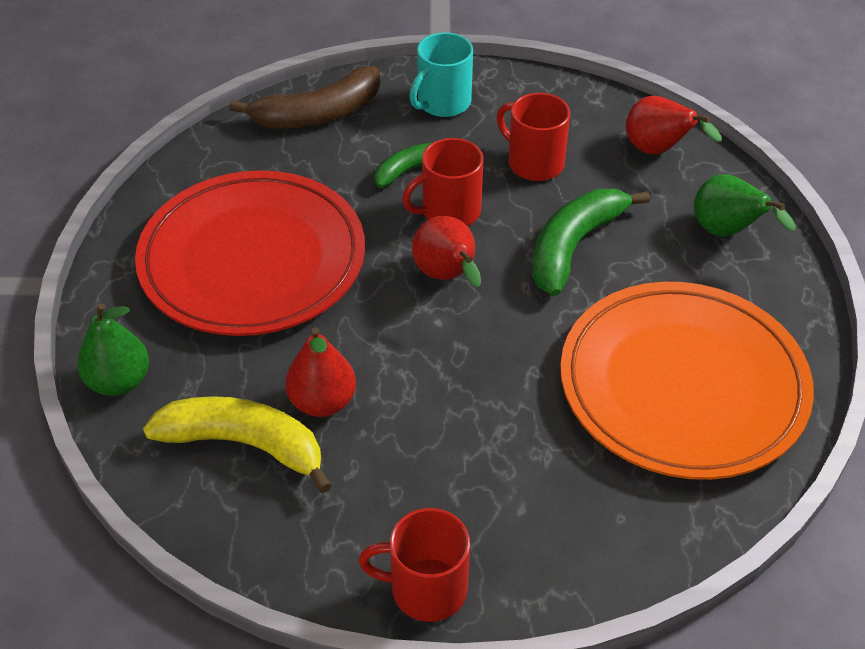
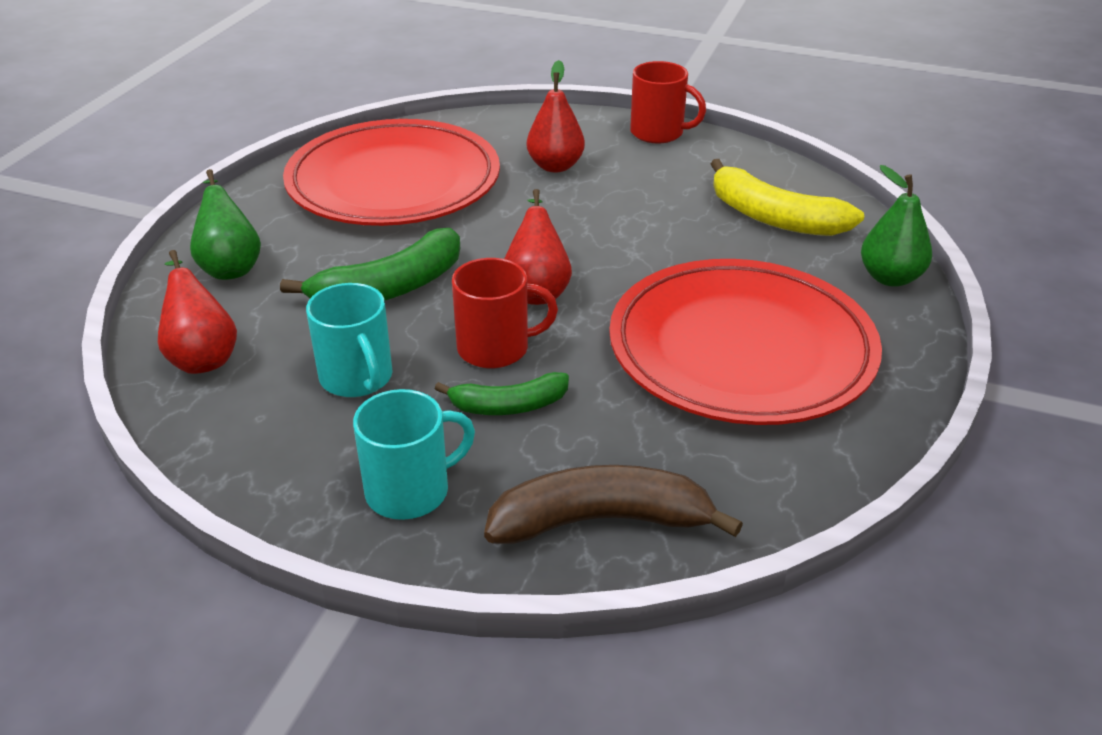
camera: 160 degrees left, 10 degrees down
(322, 402) = (699, 229): red pear -> red pear (555, 166)
(534, 163) = (357, 378): red mug -> turquoise mug
(682, 385) = (394, 182): orange plate -> red plate

